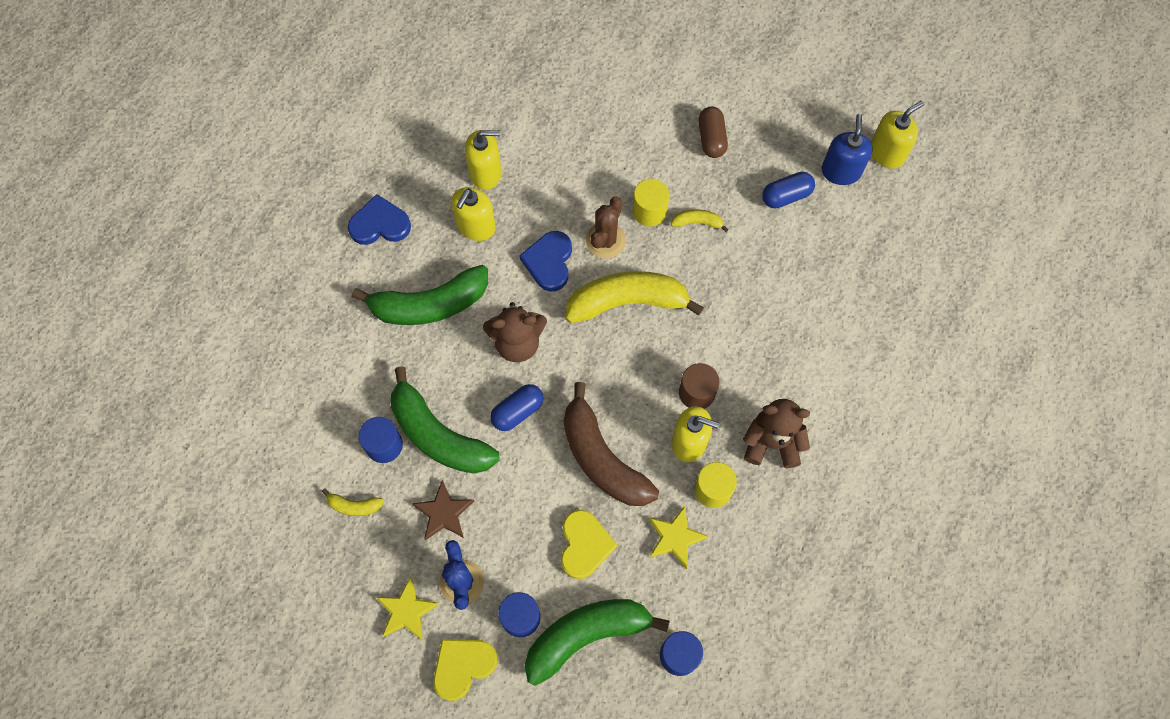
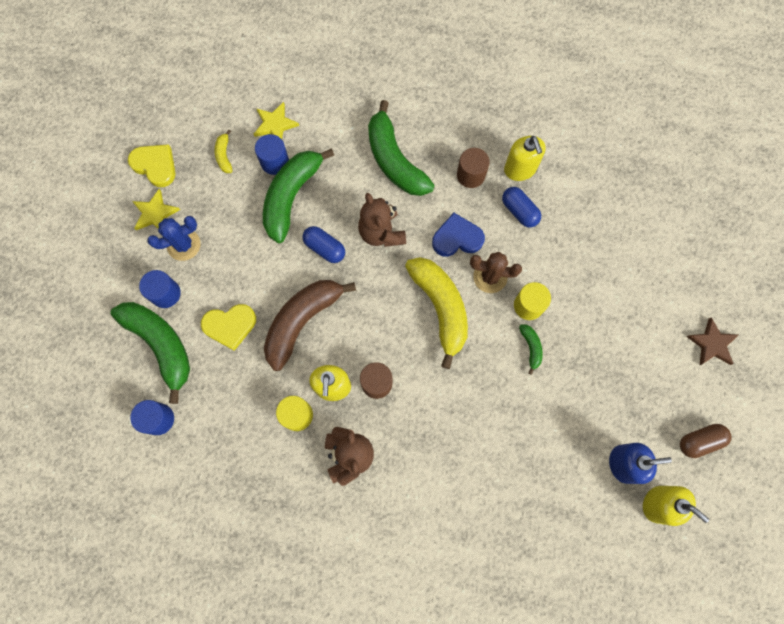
camera: 75 degrees right, 5 degrees up
(380, 224) = (450, 106): blue heart -> none
(443, 513) = (232, 217): brown star -> brown star (712, 344)
(463, 666) = (122, 263): yellow heart -> yellow heart (155, 165)
(476, 226) = (470, 175): yellow soap dispenser -> brown cylinder
(675, 537) = (251, 394): yellow star -> yellow star (275, 124)
(697, 222) = (531, 348): yellow banana -> green banana
(711, 138) = (615, 341): brown capsule -> brown capsule (699, 441)
(786, 196) = (582, 419): blue capsule -> blue capsule (519, 211)

